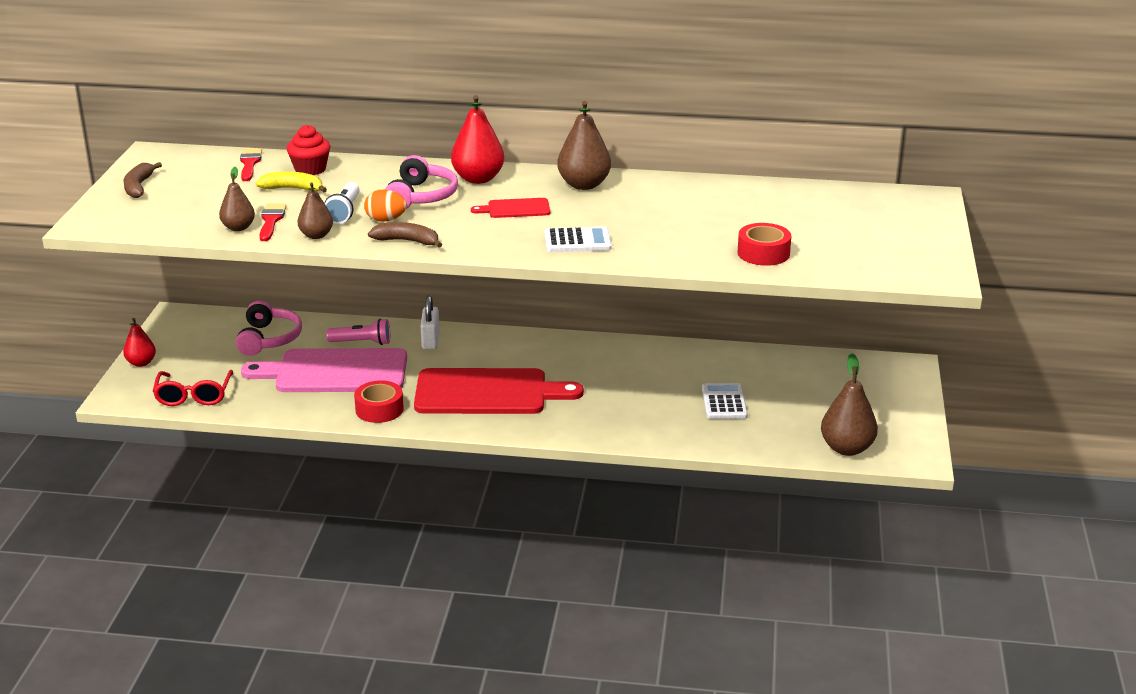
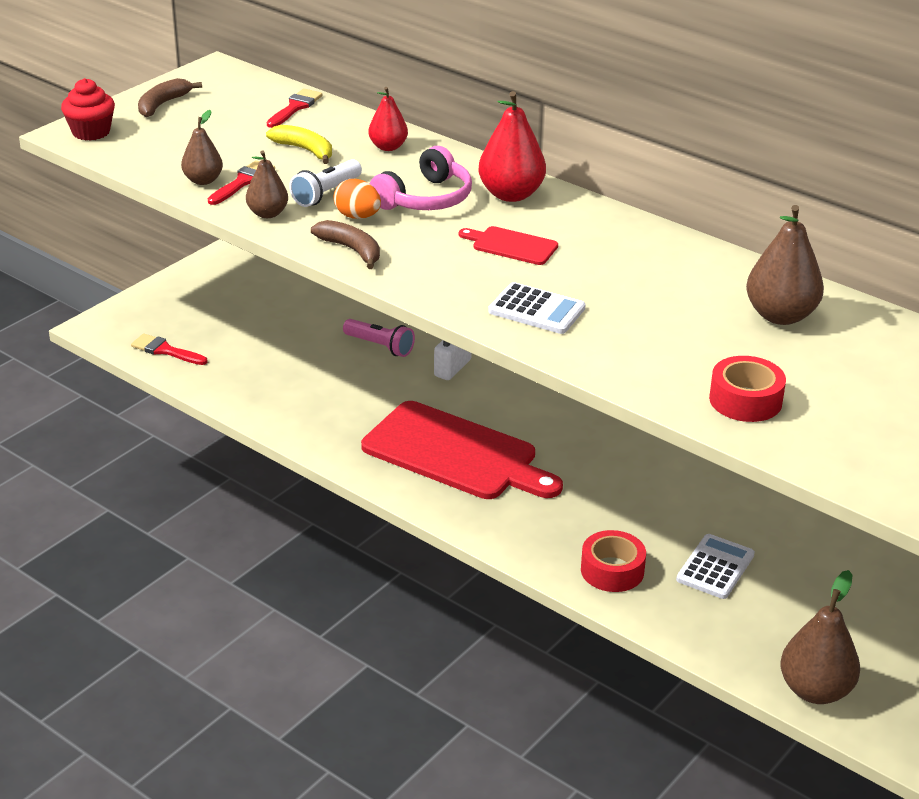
camera: 30 degrees right, 5 degrees up
(141, 363) = (152, 296): red pear -> red pear (388, 147)
(193, 396) = (165, 350): red glasses -> red brush
(269, 339) = (293, 310): pink headphones -> none
(310, 169) = (347, 131): red cupcake -> red cupcake (91, 132)
(335, 372) = (322, 371): pink cutting board -> none
(379, 409) = (326, 432): red tape -> red tape (612, 570)
(584, 185) = (623, 238): brown pear -> brown pear (780, 315)

